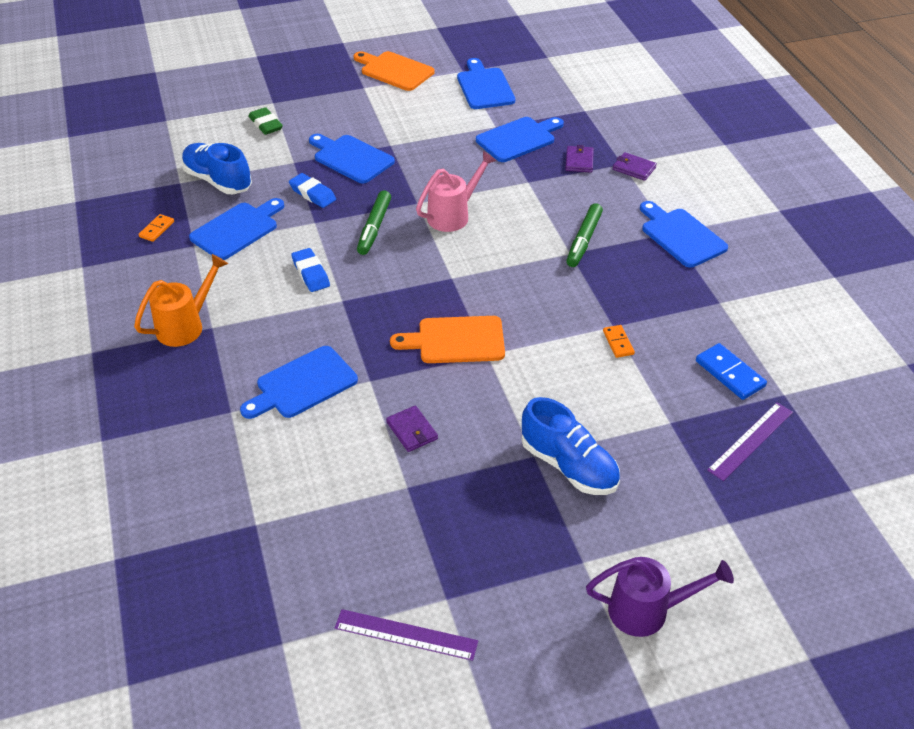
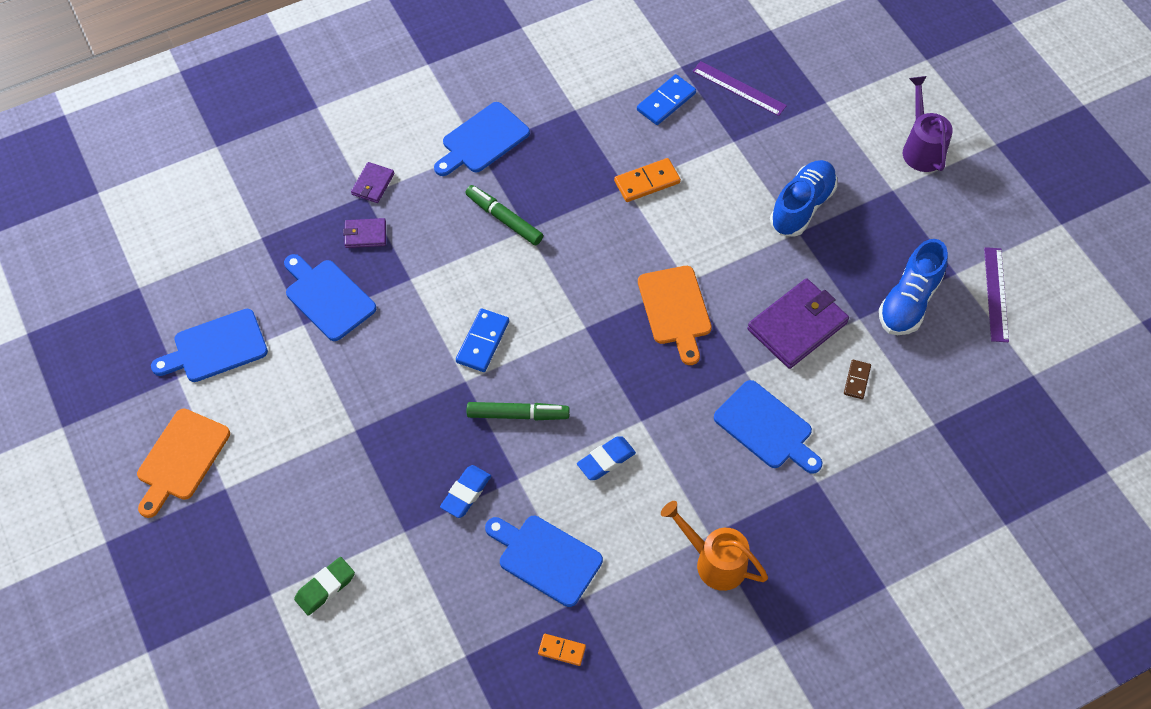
camera: 100 degrees left, 15 degrees up
(218, 181) = (455, 610): blue shoe -> blue shoe (909, 301)
(331, 467) = (857, 380): none -> brown domino
(351, 158) = (388, 468): blue cutting board -> none
(412, 431) = (797, 326): purple wallet -> purple wallet, size x1.97
(453, 215) = (482, 342): pink watering can -> blue domino
(584, 240) = (504, 219): green marker -> green marker turned 150 degrees counterclockwise
(618, 342) = (647, 182): orange domino -> orange domino, size x1.63

